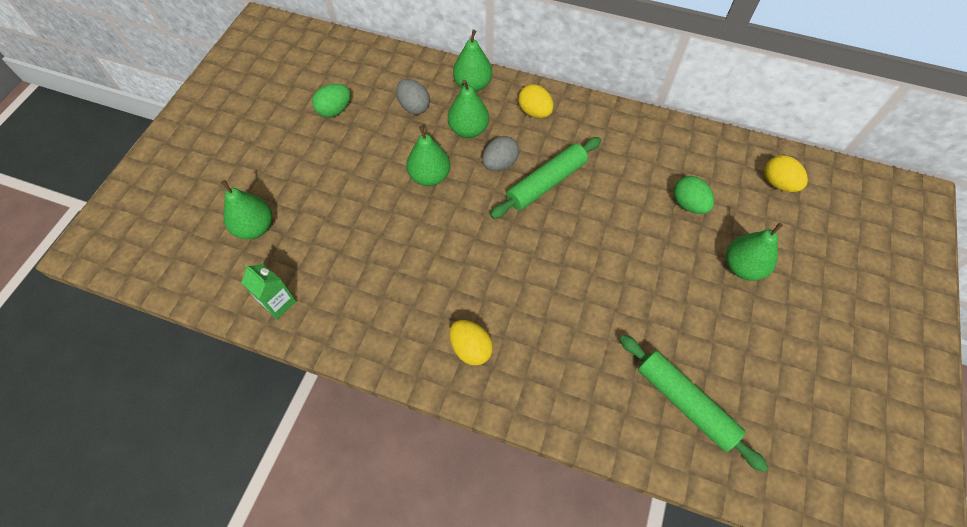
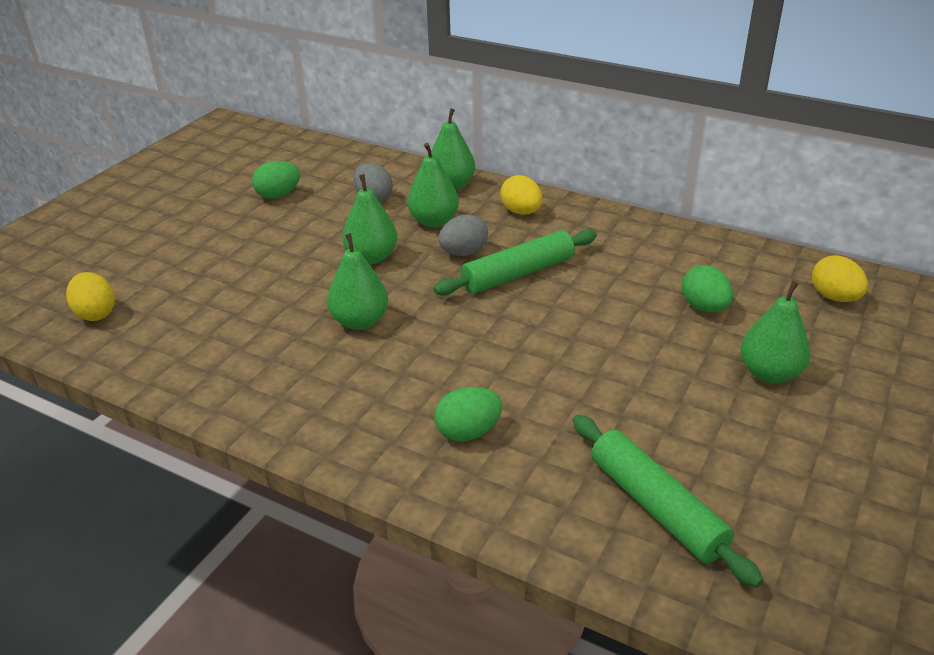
camera: 10 degrees right, 25 degrees down
(255, 227) = (142, 285): green pear -> green pear (360, 321)
(278, 302) = (140, 353): green carton -> none
(471, 348) = (369, 419): yellow egg -> yellow egg (96, 313)
(544, 351) = (468, 432): none -> green egg

